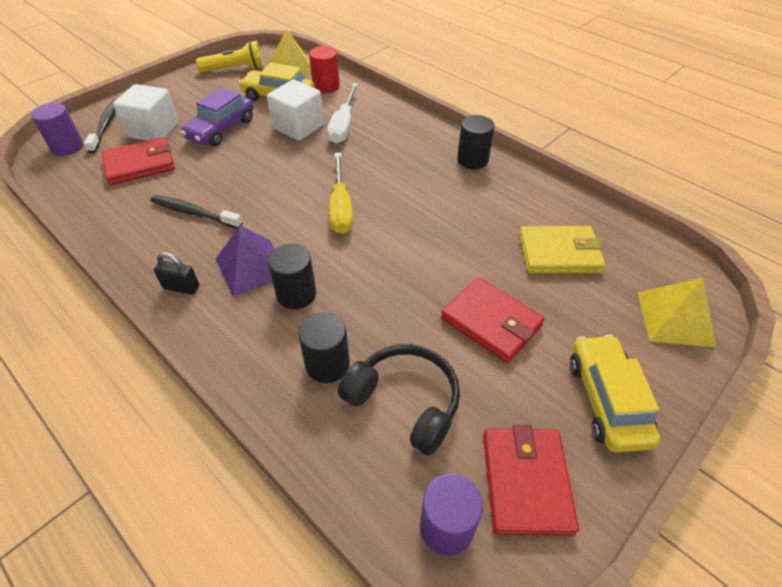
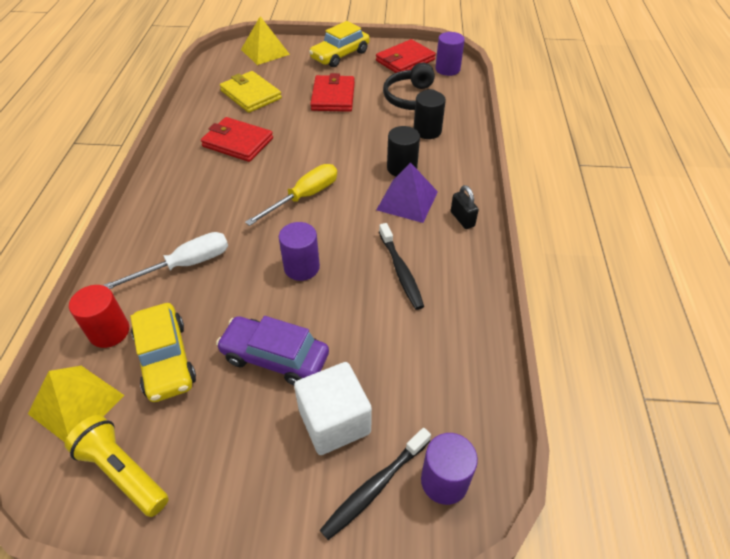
camera: 130 degrees left, 0 degrees up
(140, 164) = (393, 371): red wallet -> red wallet (237, 142)
(221, 129) = (275, 357): purple car -> purple car turned 150 degrees counterclockwise
(269, 169) = (301, 267): none -> purple cylinder
(298, 127) = (216, 296): white cube -> none
(472, 160) = (176, 164): black cylinder -> none

